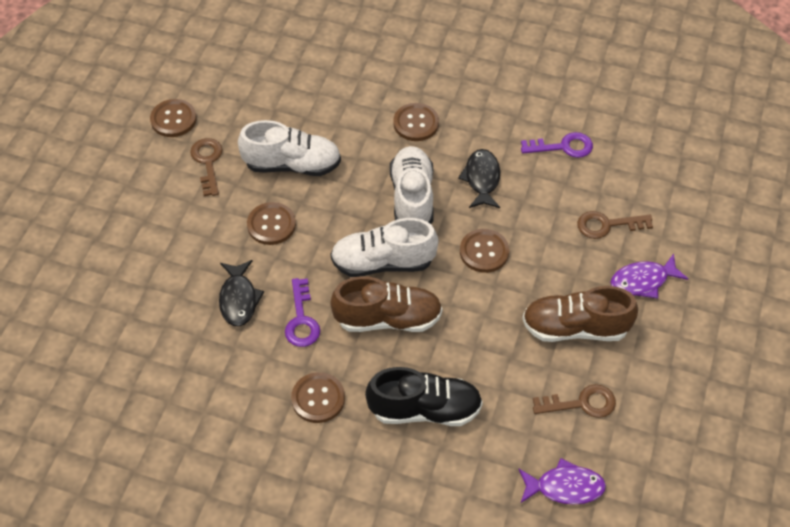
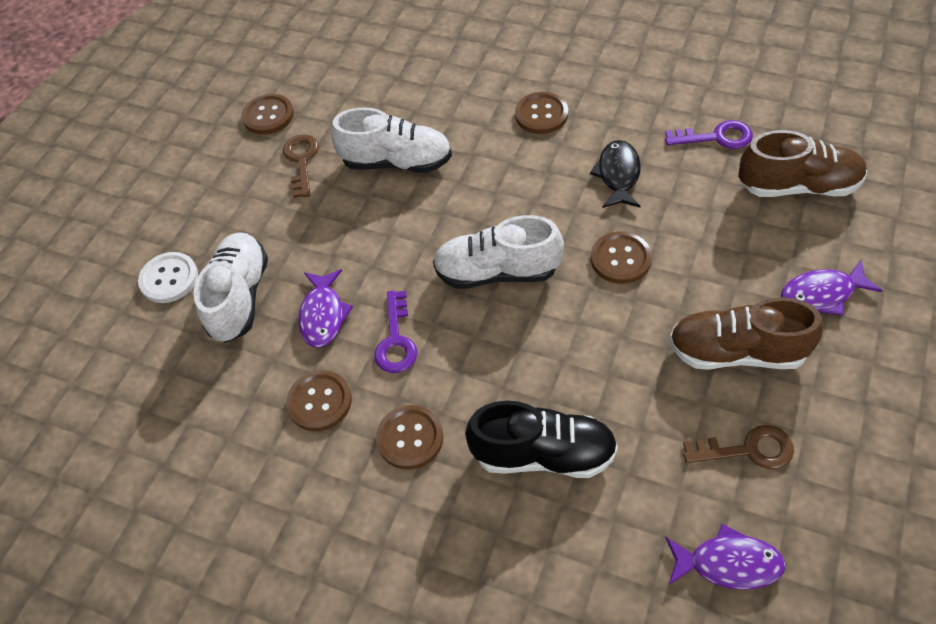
camera: 10 degrees right, 0 degrees up
(101, 268) = (169, 279): none -> white button
(239, 299) = (323, 315): black fish -> purple fish
(271, 224) = (368, 229): brown button -> brown button (319, 402)
(388, 319) = (501, 339): brown shoe -> brown shoe (798, 186)
(412, 198) = (534, 197): white shoe -> white shoe (240, 297)
(607, 225) = (773, 227): brown key -> none

